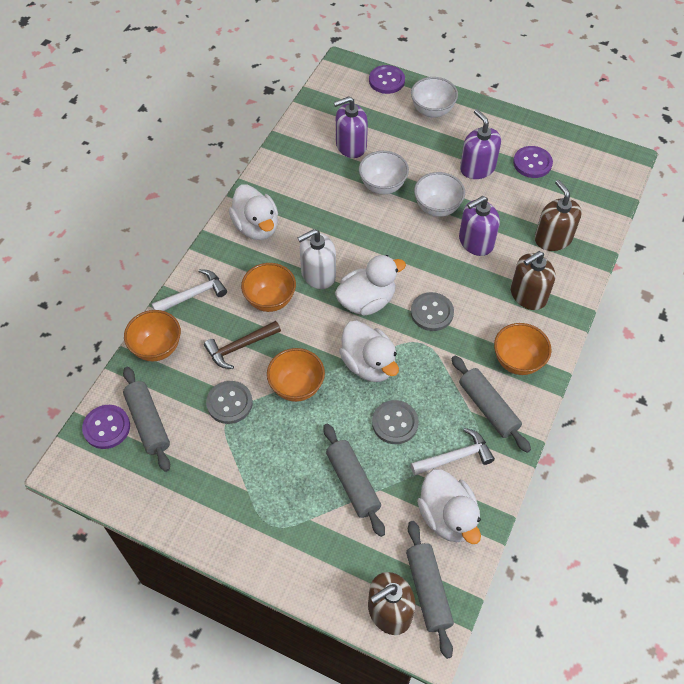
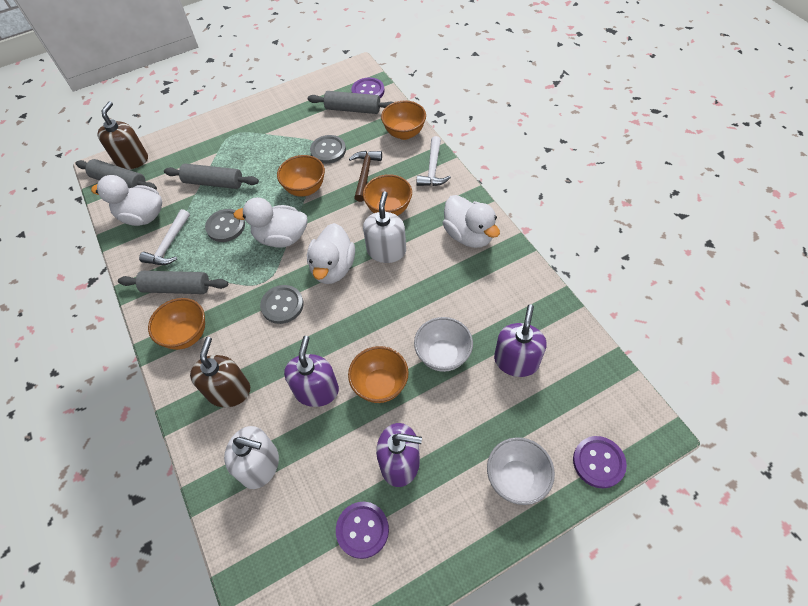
camera: 130 degrees right, 0 degrees up
(256, 227) = (468, 235): white duck -> white duck turned 135 degrees counterclockwise
(437, 208) = (380, 385): white bowl -> orange bowl
(553, 238) = (260, 465): brown soap dispenser -> white soap dispenser

